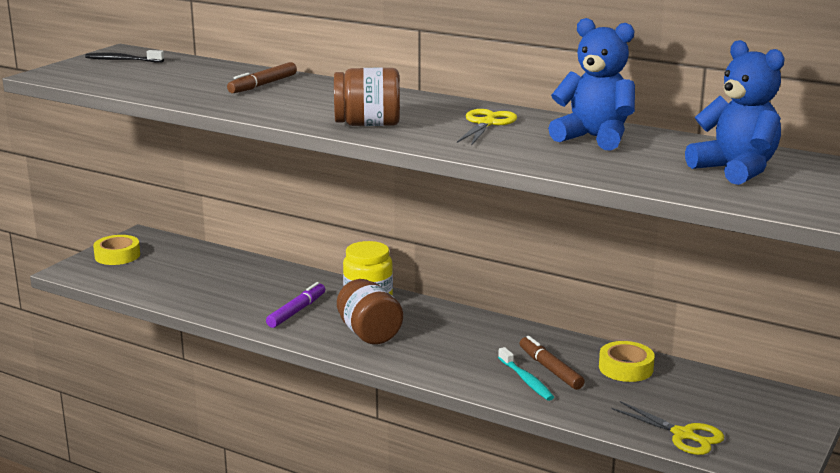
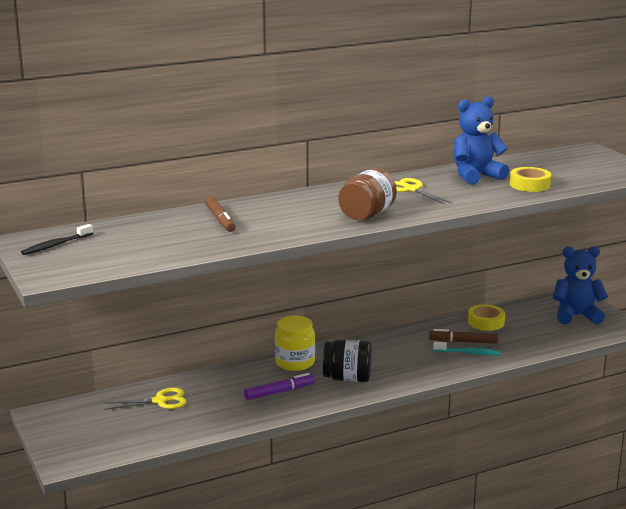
camera: 55 degrees left, 0 degrees up
(117, 255) = (67, 434): yellow tape -> yellow tape (529, 185)
(296, 311) = (279, 392): purple marker -> purple marker turned 90 degrees clockwise
(369, 333) = (347, 378): brown jar -> black jar
(683, 435) = (573, 336): yellow scissors -> yellow scissors (160, 401)
(736, 170) = (568, 167): blue teddy bear -> blue teddy bear (576, 316)

